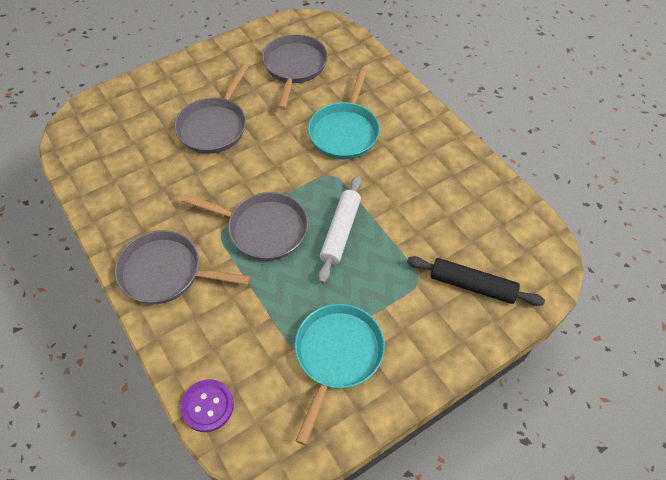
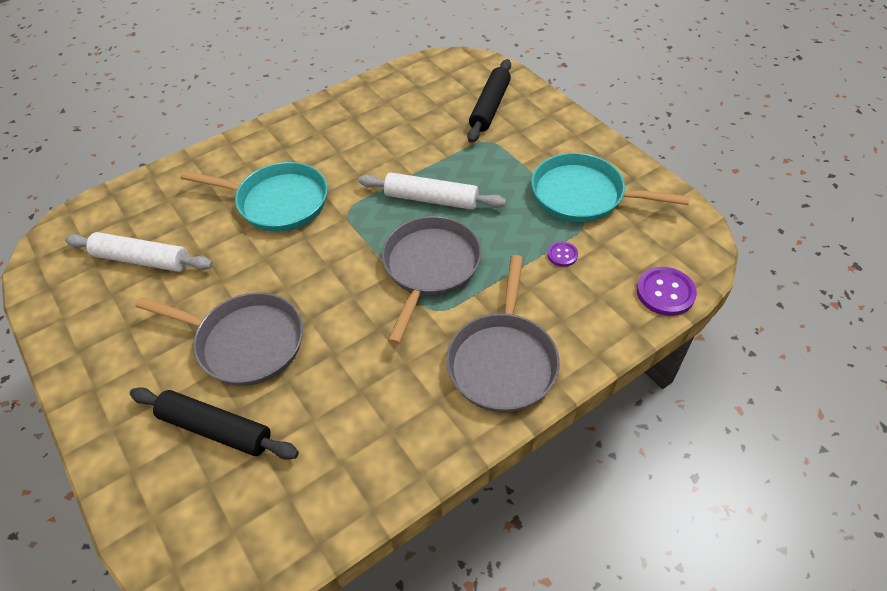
camera: 90 degrees left, 5 degrees down
(154, 120) = (216, 429): none -> black rolling pin
(264, 327) = (562, 255): none -> purple button
(294, 67) = (142, 260): grey pan -> white rolling pin

